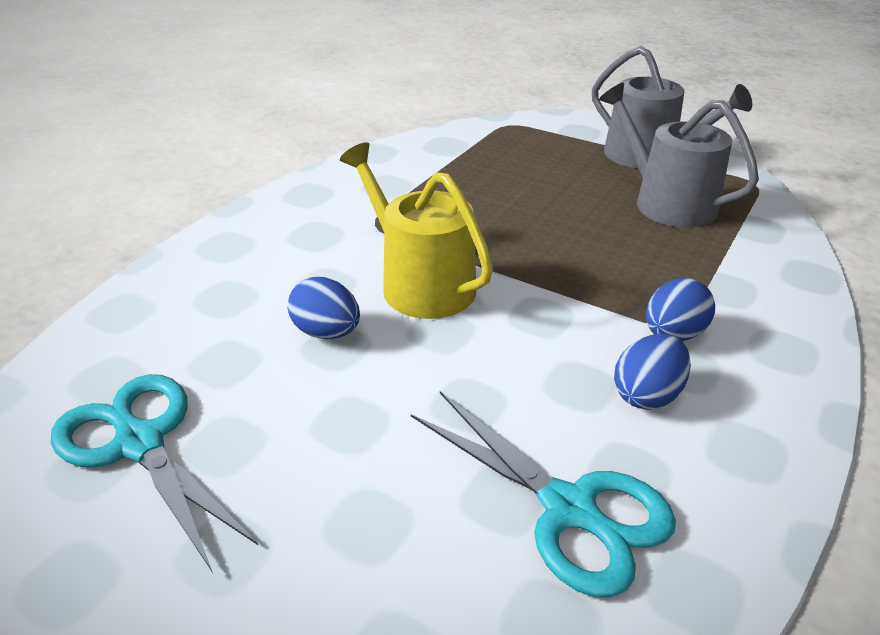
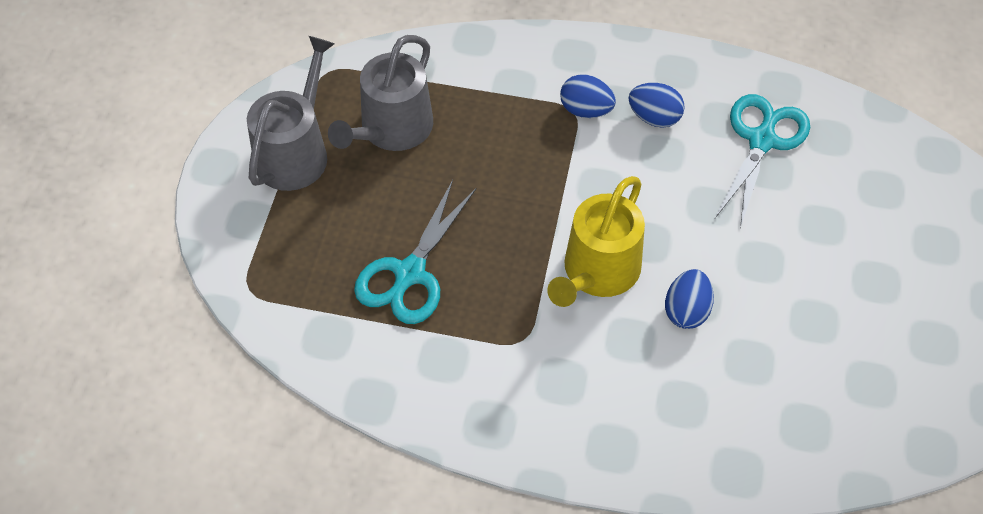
camera: 110 degrees left, 20 degrees up
(140, 443) = (841, 367): turquoise scissors -> turquoise scissors (410, 273)

